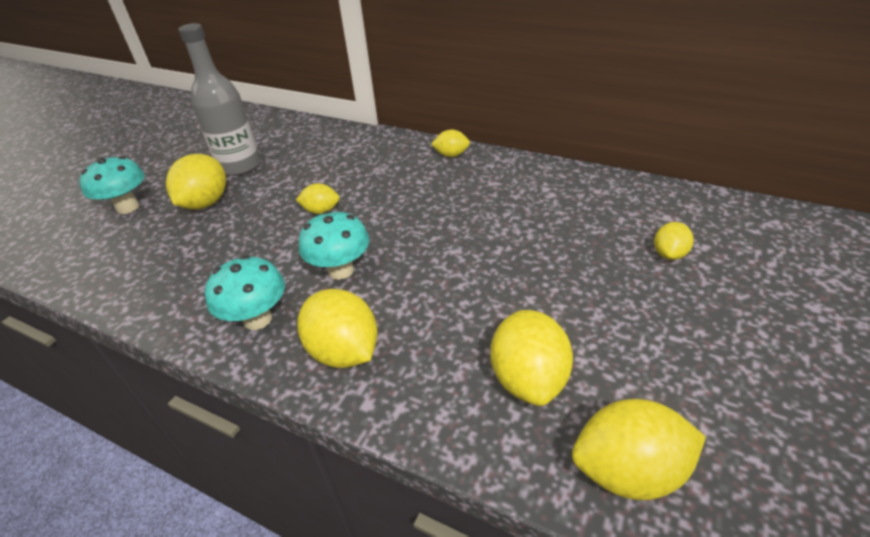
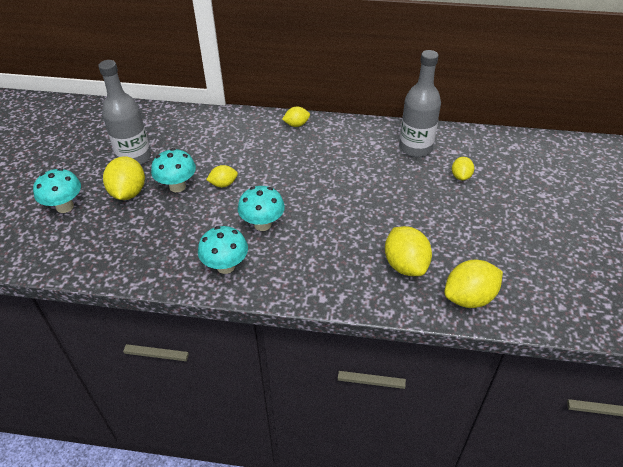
camera: 20 degrees left, 5 degrees up
(265, 205) = (177, 186): none -> turquoise mushroom
(344, 351) = (293, 273): yellow lemon -> none
(607, 204) = (415, 148): none -> grey bottle

